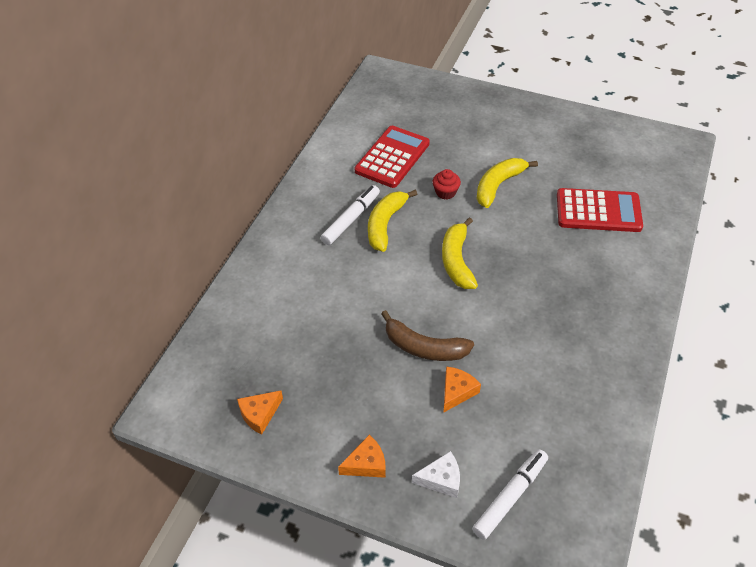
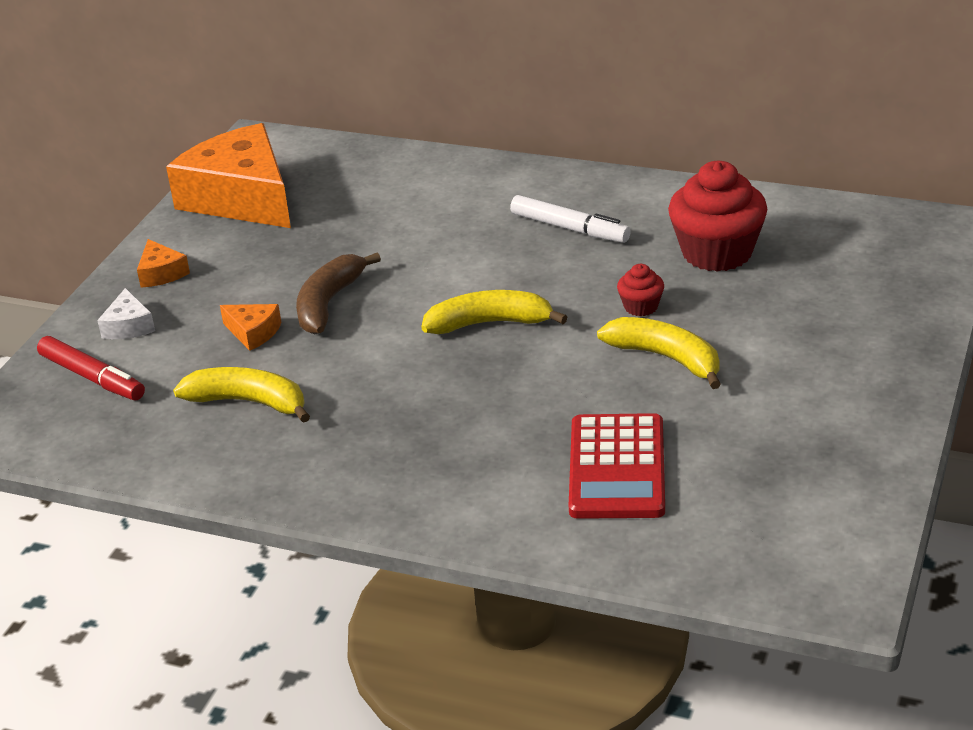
camera: 90 degrees right, 15 degrees down
(259, 414) = (241, 198): orange cheese -> orange cheese, size x2.45
(385, 224) = (561, 257): yellow banana -> yellow banana (249, 402)
(392, 157) = (717, 253): red calculator -> red cupcake
(509, 497) = (92, 377): white marker -> red marker

